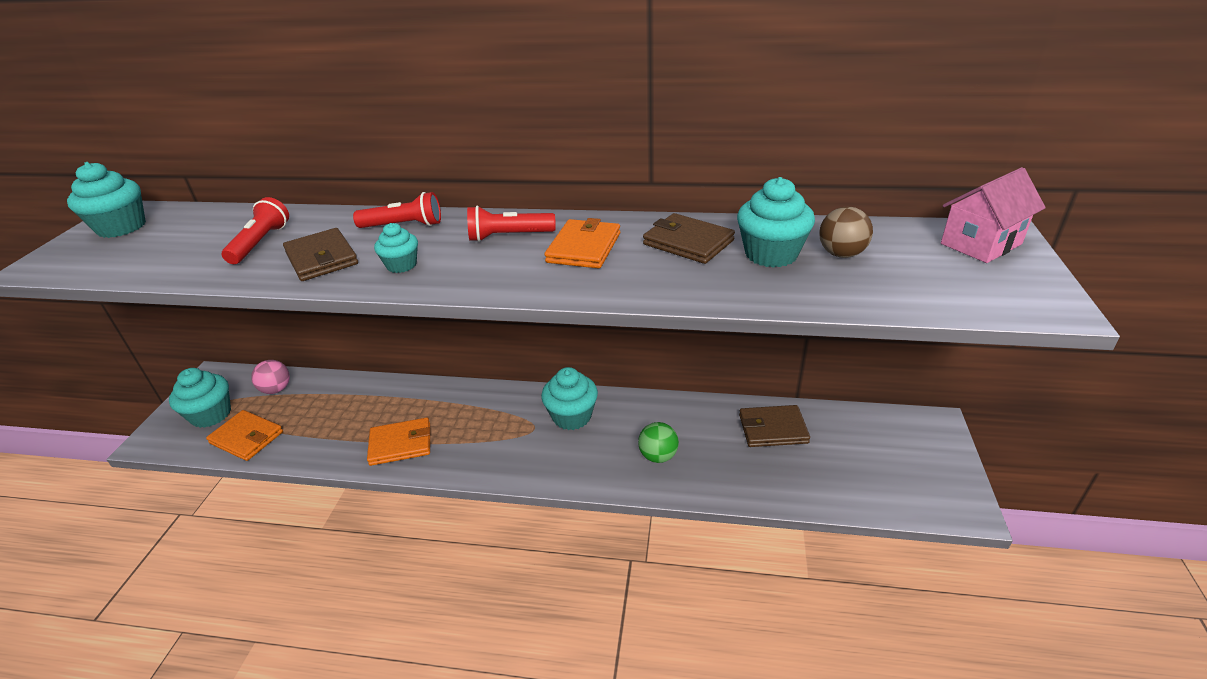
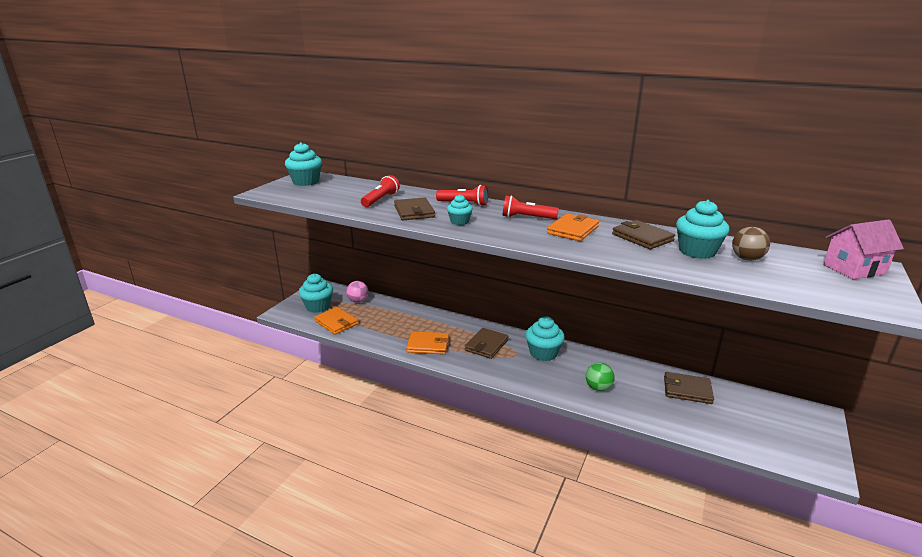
camera: 15 degrees right, 10 degrees down
(488, 422) = (486, 345): none -> brown wallet

